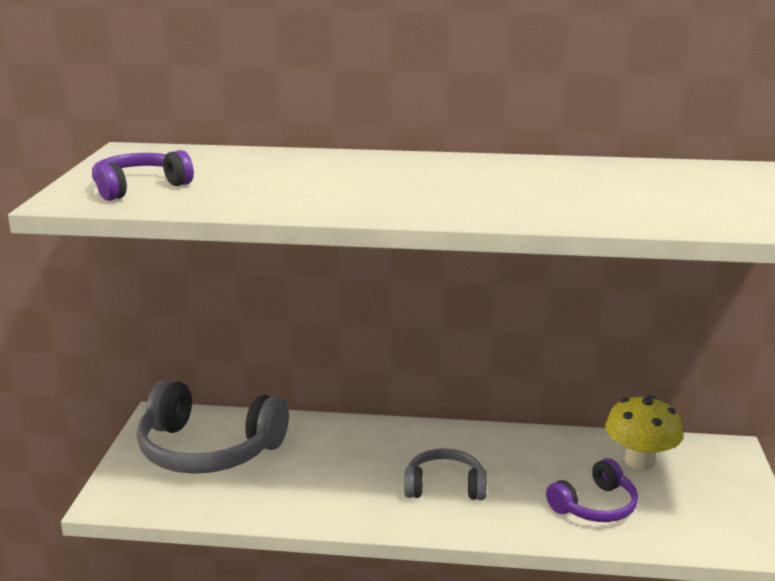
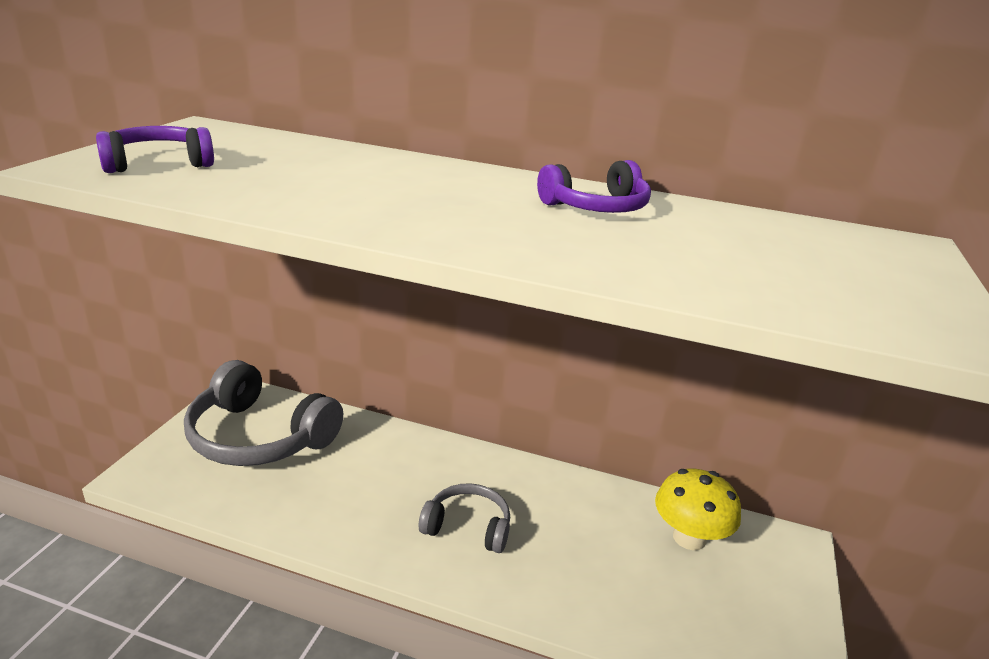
camera: 10 degrees right, 5 degrees up
(595, 506) = (619, 586): purple headphones -> purple headphones (596, 207)

